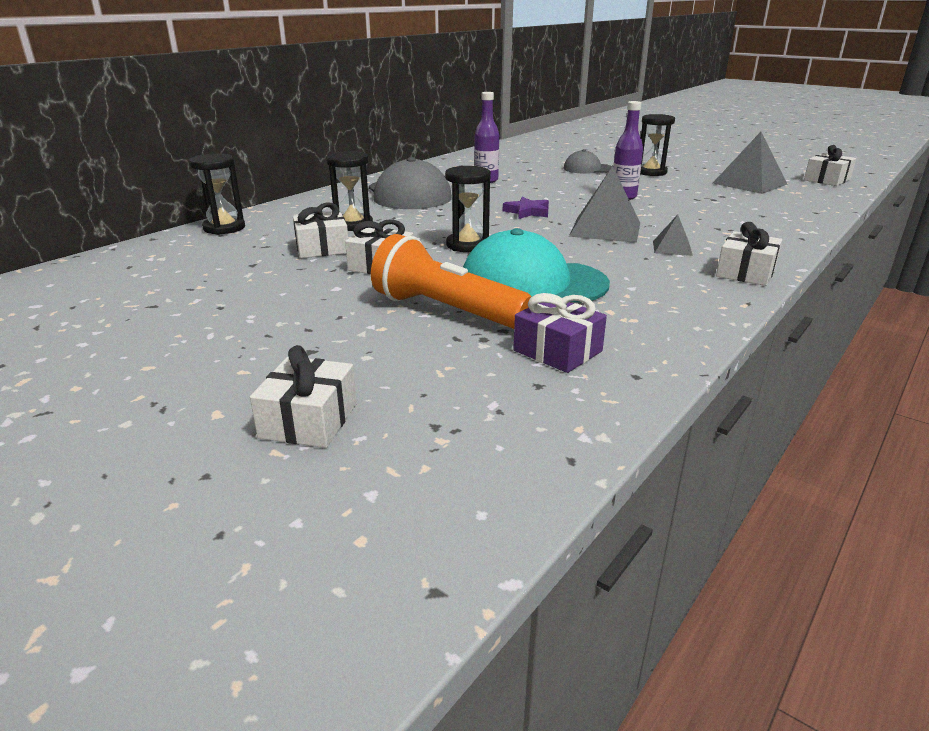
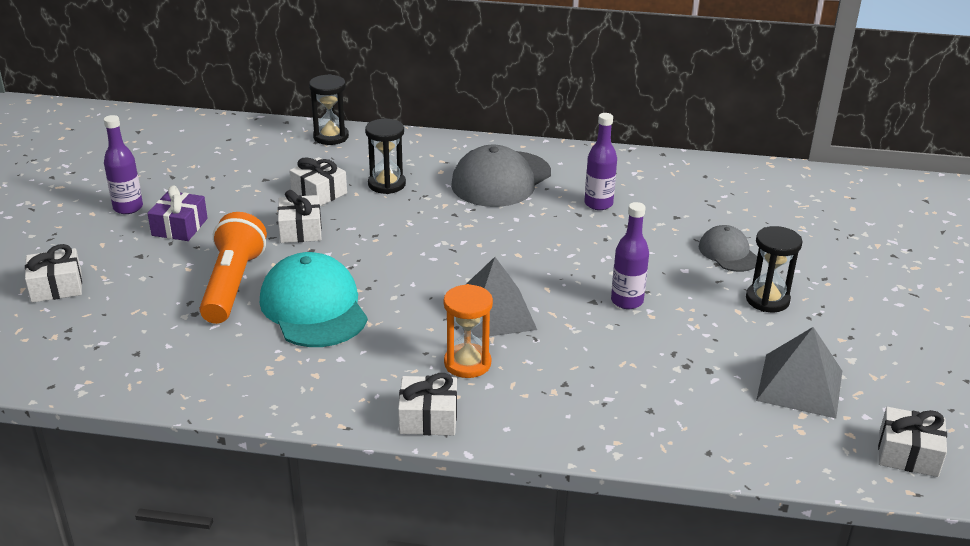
camera: 60 degrees right, 5 degrees up
(179, 341) = (128, 208): none -> purple bottle
(467, 245) = (381, 252): black hourglass -> none
(527, 212) = (508, 256): purple star -> none
(557, 351) = (191, 349): purple gift -> purple gift (179, 227)
(672, 248) = (467, 363): grey pyramid -> orange hourglass

